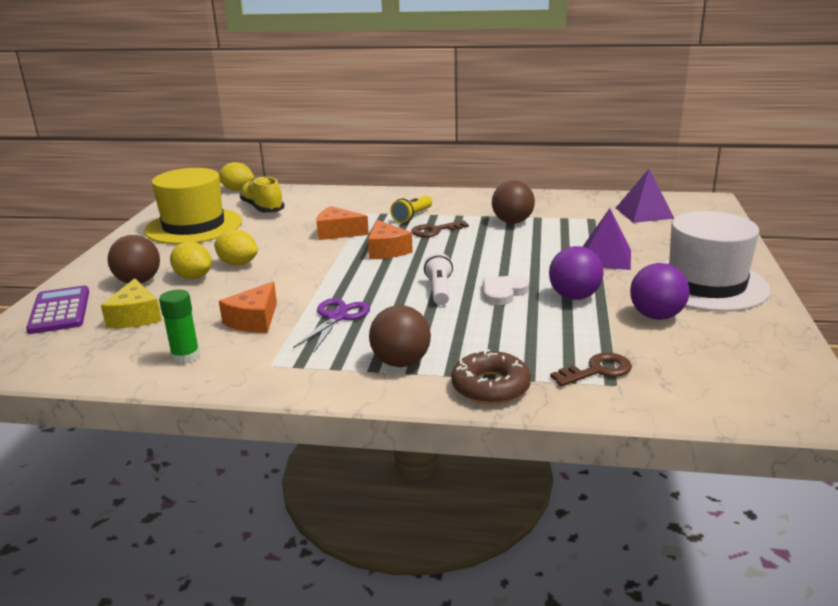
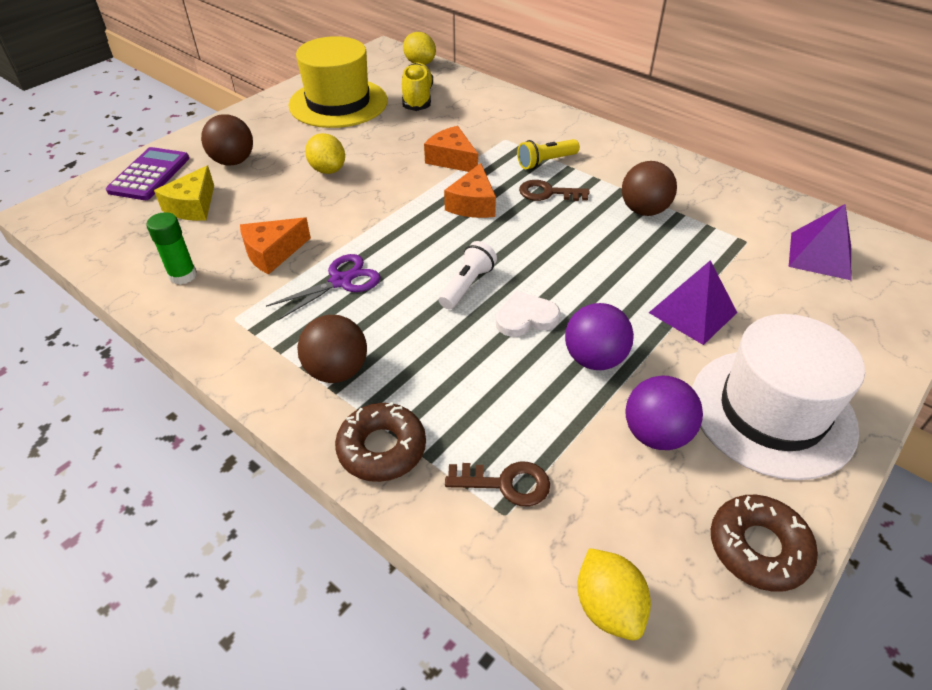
camera: 30 degrees right, 20 degrees up
(193, 277) = (278, 173): yellow lemon -> yellow lemon (608, 607)
(772, 340) = (758, 548): none -> brown donut

